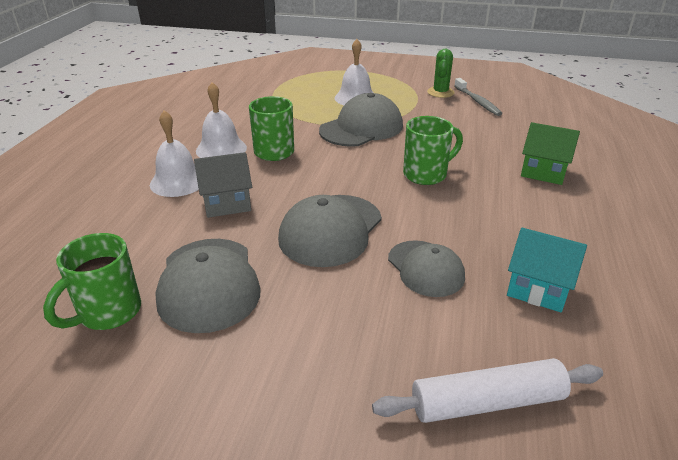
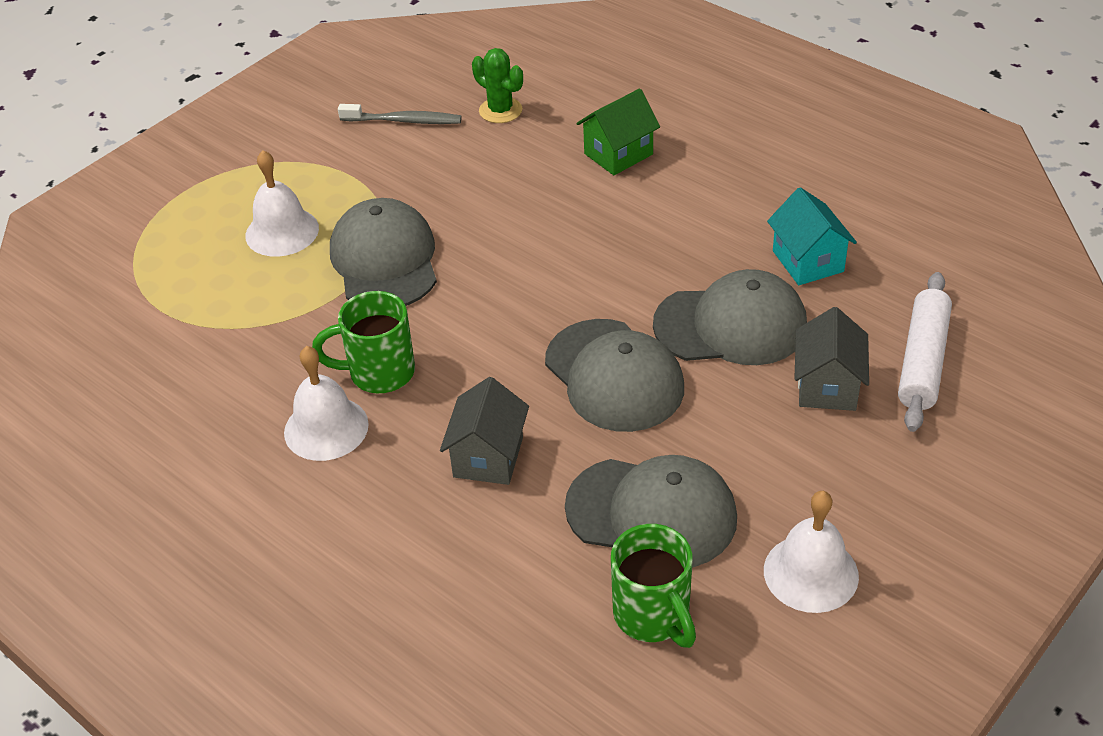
camera: 60 degrees left, 10 degrees up
(178, 181) = (389, 497): white bell -> white bell (811, 573)
(401, 342) = (827, 386): none -> grey house
(425, 268) = (731, 325): grey cap -> grey cap, size x1.52
(426, 174) = (553, 248): green mug -> none
(440, 92) = (344, 141): green cactus -> green cactus (500, 110)
(538, 289) = (808, 261): turquoise house -> turquoise house turned 75 degrees counterclockwise

